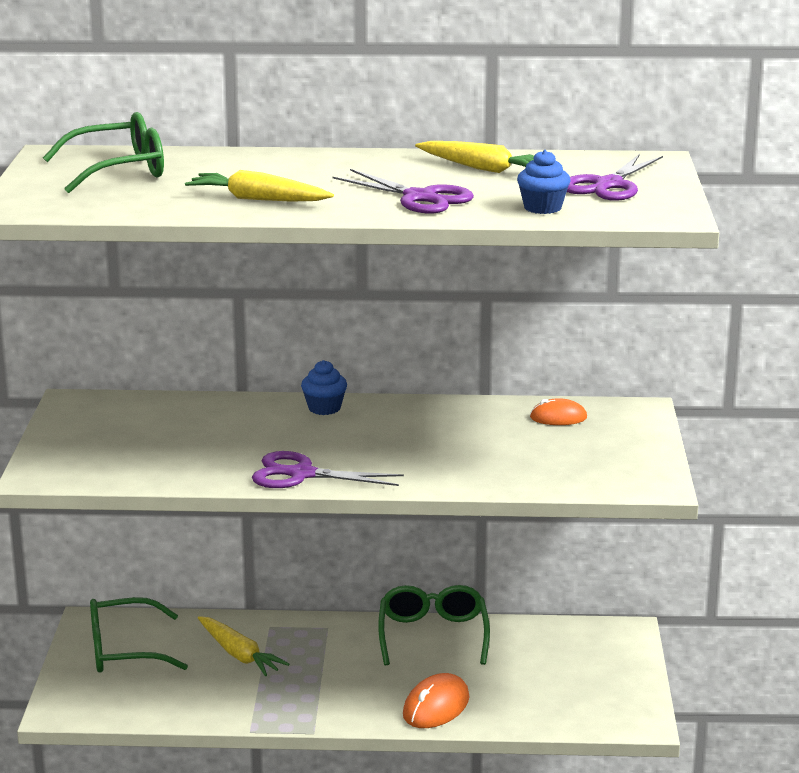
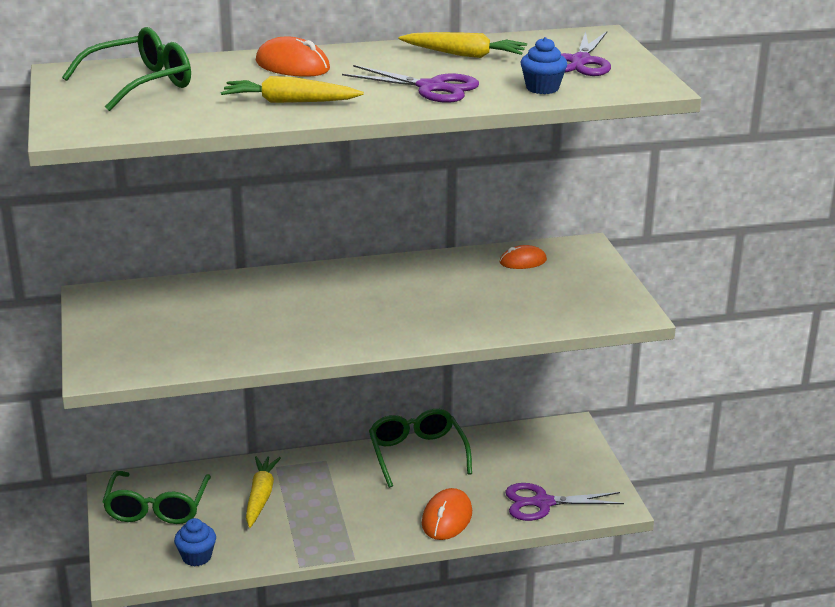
camera: 15 degrees left, 5 degrees up
(123, 650) = (157, 508): green glasses -> green glasses turned 60 degrees counterclockwise
(239, 654) = (260, 496): yellow carrot -> yellow carrot turned 120 degrees counterclockwise
(288, 165) = (292, 66): none -> orange mouse
(301, 474) = (335, 341): purple scissors -> purple scissors (543, 503)
(324, 408) = (322, 276): blue cupcake -> blue cupcake (196, 557)

